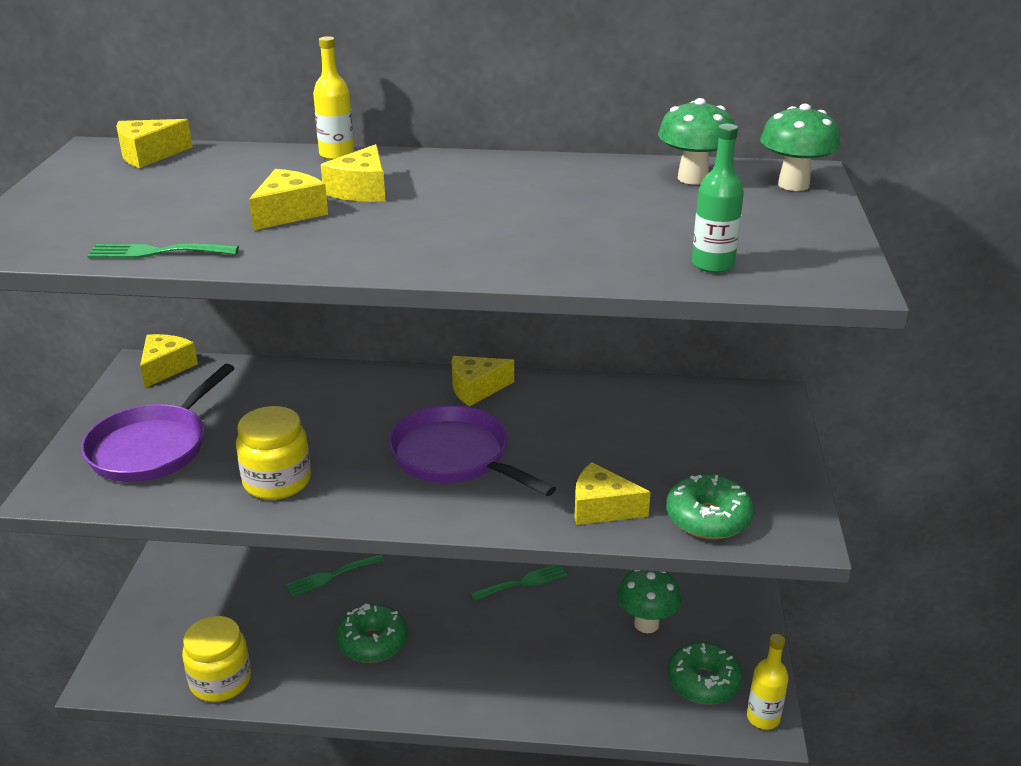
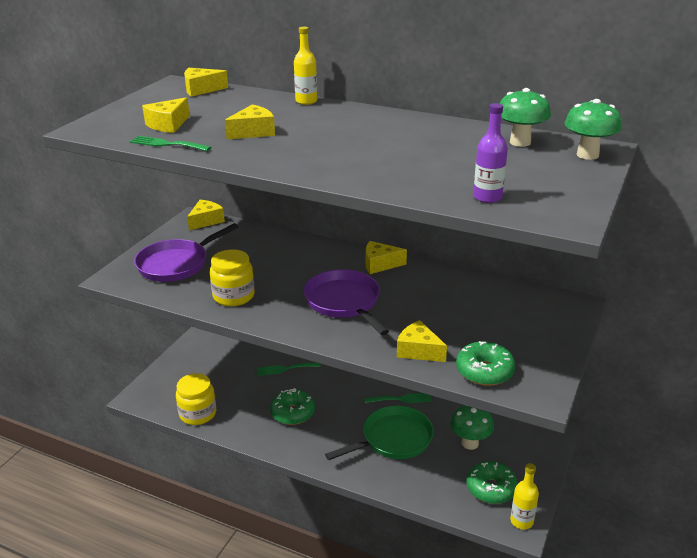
camera: 20 degrees right, 0 degrees up
(361, 190) = (304, 124): yellow cheese -> yellow cheese (168, 124)
(538, 645) = (393, 439): none -> green pan
(713, 264) = (487, 197): green bottle -> purple bottle

